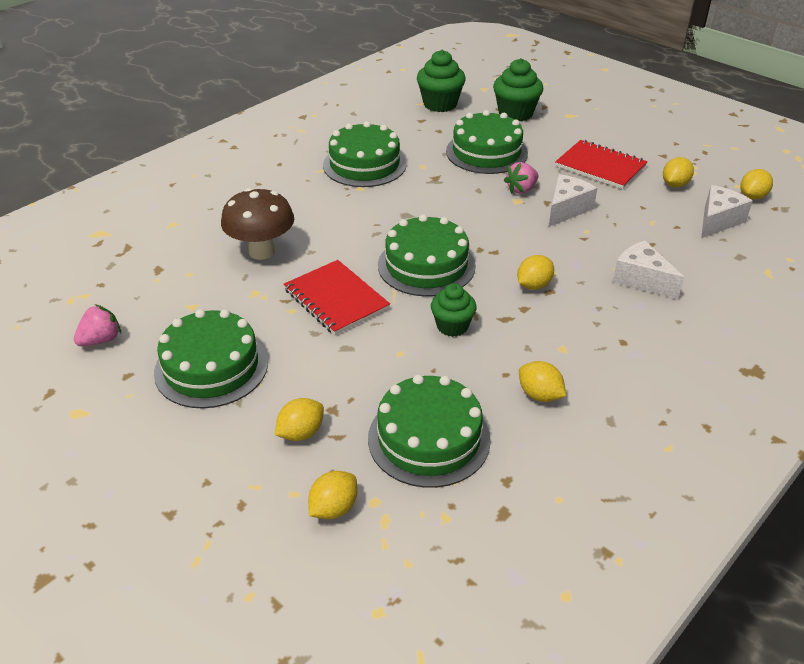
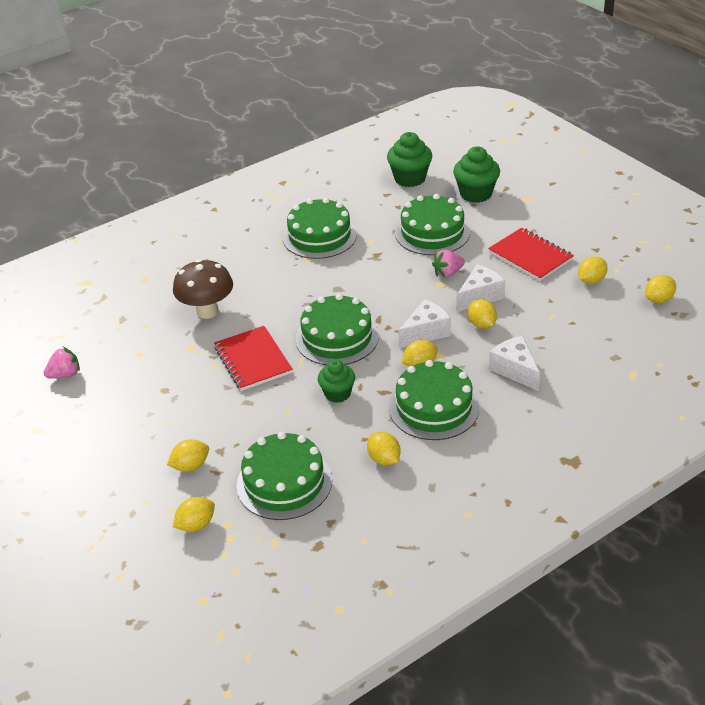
camera: 15 degrees right, 0 degrees up
(211, 367) = (140, 406): green cake -> green cake (434, 407)
(582, 237) = (481, 324): none -> yellow lemon
(718, 221) = (613, 321): white cheese -> white cheese (426, 332)

